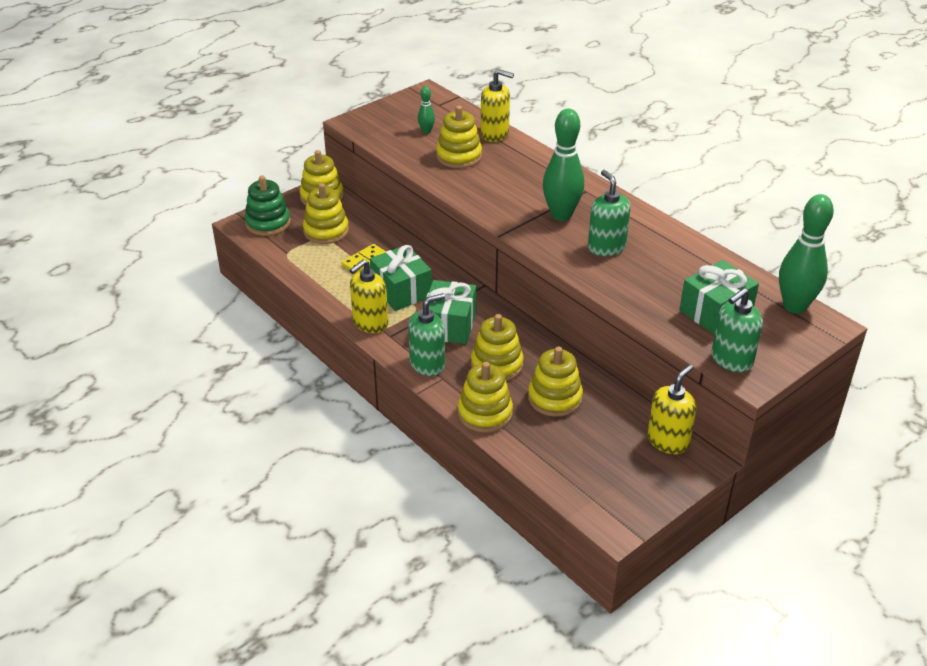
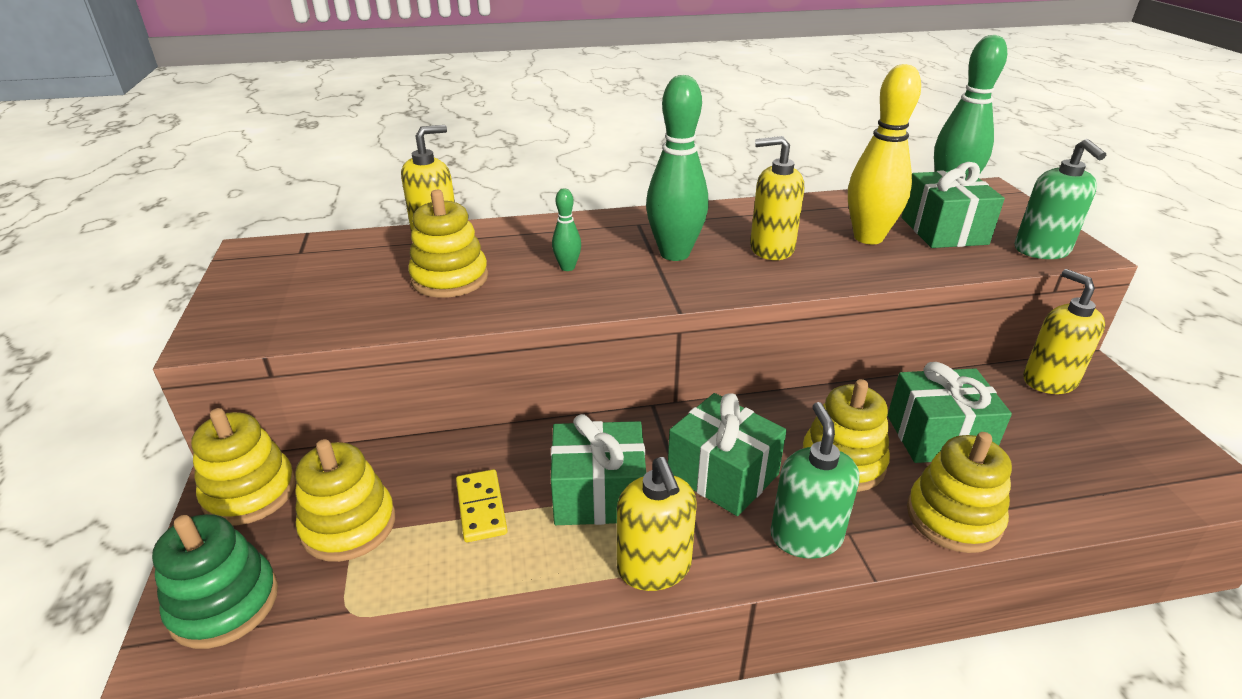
camera: 60 degrees left, 5 degrees down
(426, 131) = (349, 282): green bowling pin -> green bowling pin (567, 267)
(554, 398) = (938, 436): yellow stacking toy -> green gift
(606, 247) = (771, 249): green soap dispenser -> yellow soap dispenser
(666, 282) = (868, 238): none -> yellow bowling pin

